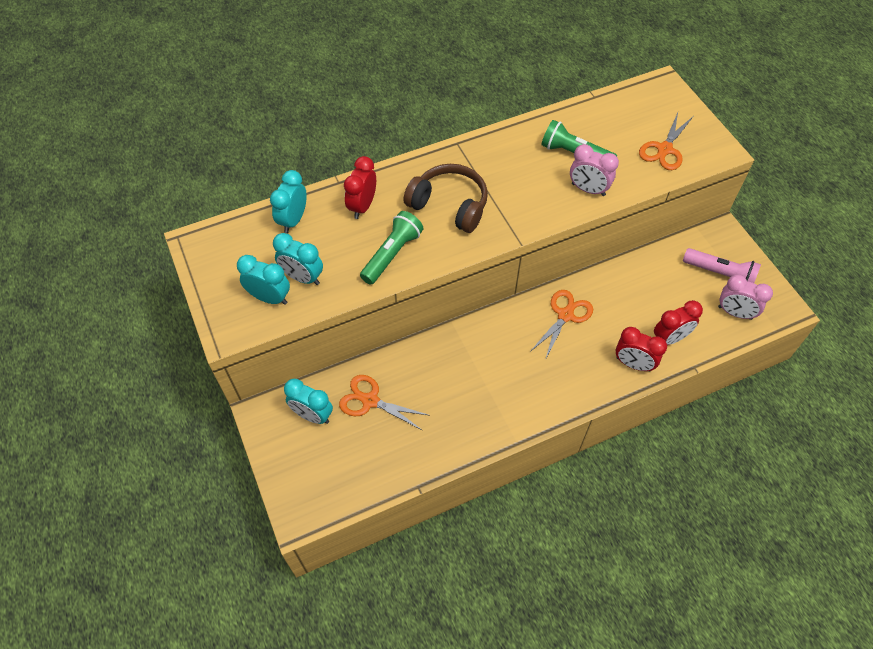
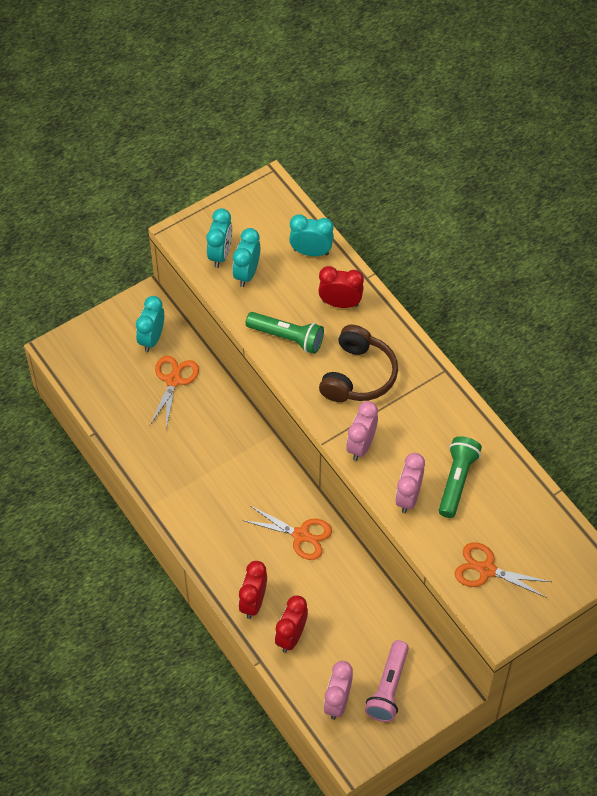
camera: 80 degrees right, 0 degrees up
(528, 215) = (361, 446): none -> pink clock
(669, 338) = (291, 636): red clock -> red clock turned 60 degrees clockwise

